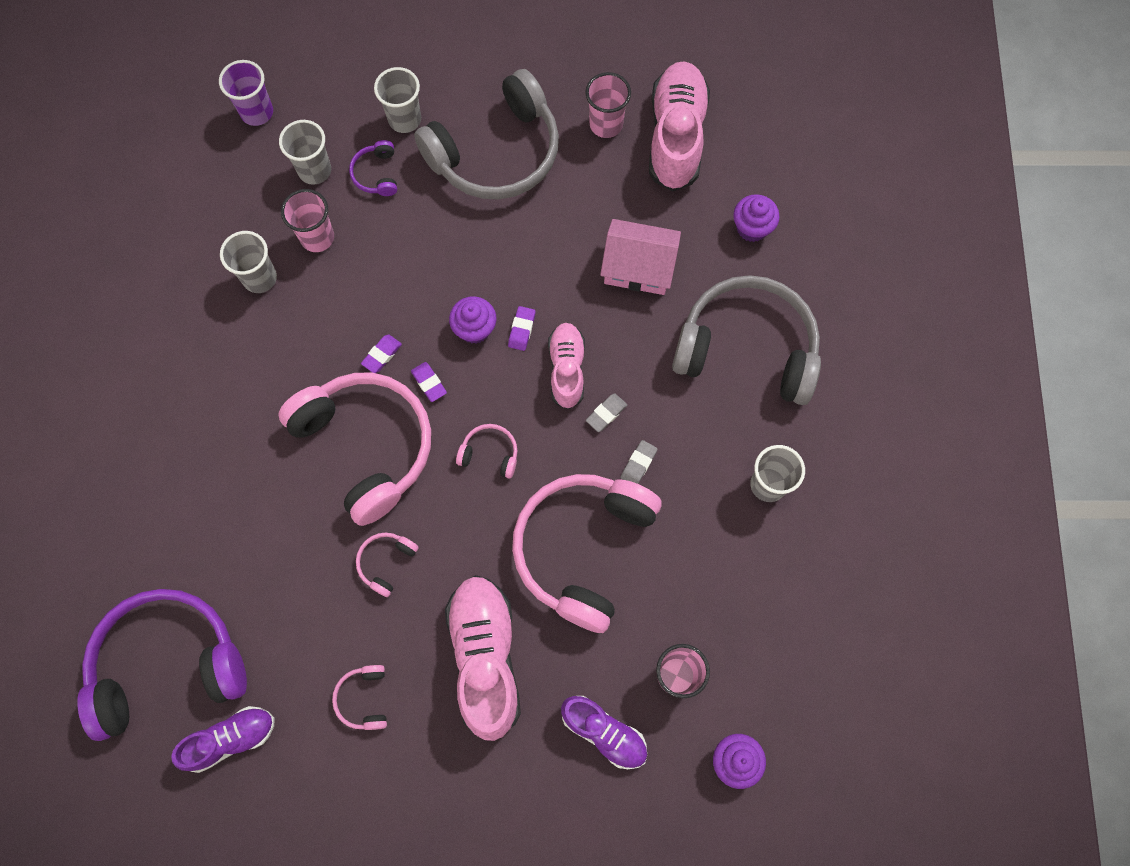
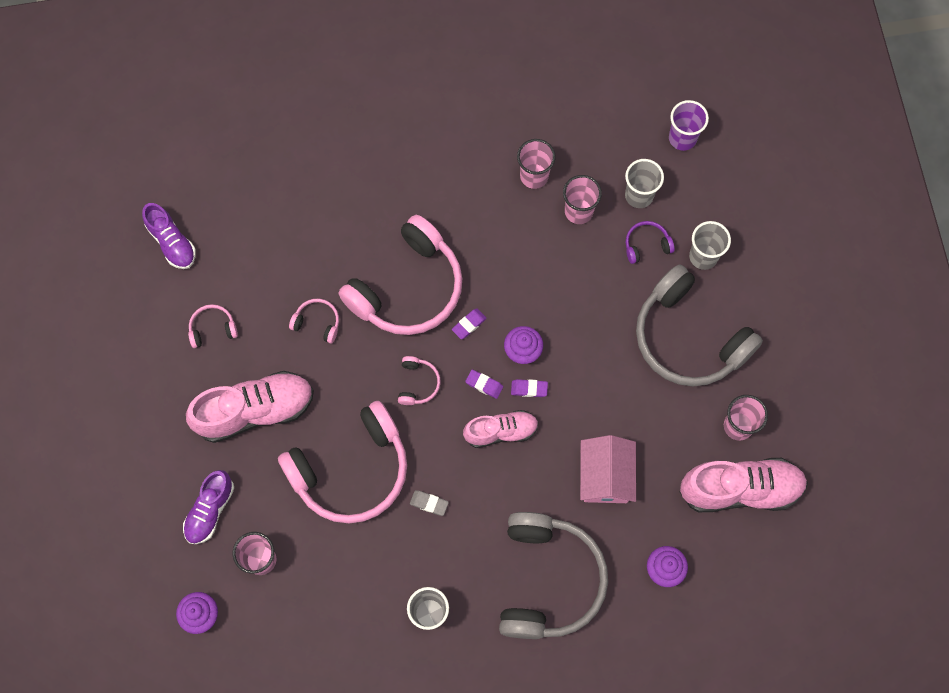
camera: 80 degrees right, 0 degrees up
(168, 664) = (219, 186): purple headphones -> none
(260, 278) = (534, 176): grey cup -> pink cup
(382, 355) = (486, 283): purple eraser -> purple eraser (484, 385)
(583, 549) = (351, 470): pink headphones -> pink headphones turned 135 degrees clockwise
(606, 414) = (468, 470): grey eraser -> none

